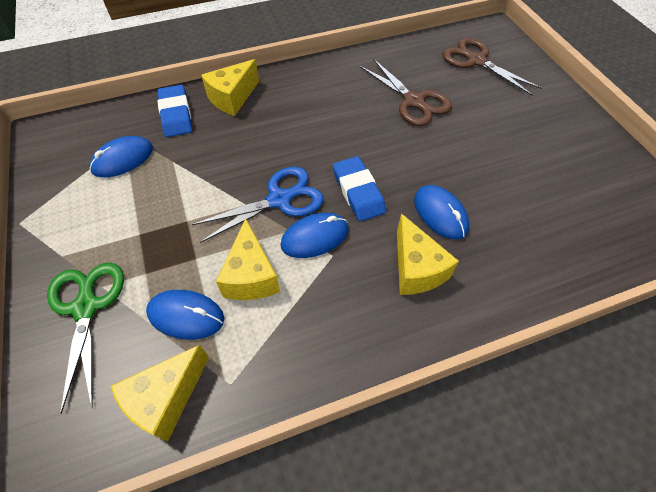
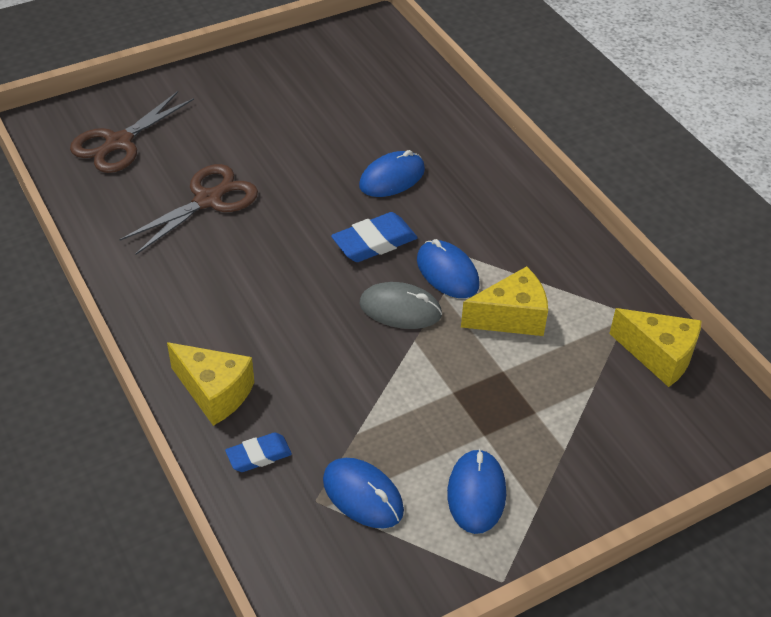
camera: 100 degrees left, 10 degrees down
(86, 306) = (593, 454): green scissors -> none
(176, 114) = (259, 455): blue eraser -> blue eraser, size x0.64
(186, 315) = (573, 362): blue mouse -> blue mouse (476, 493)
(280, 199) = (400, 309): blue scissors -> grey mouse
(416, 269) = (466, 194): yellow cheese -> none

